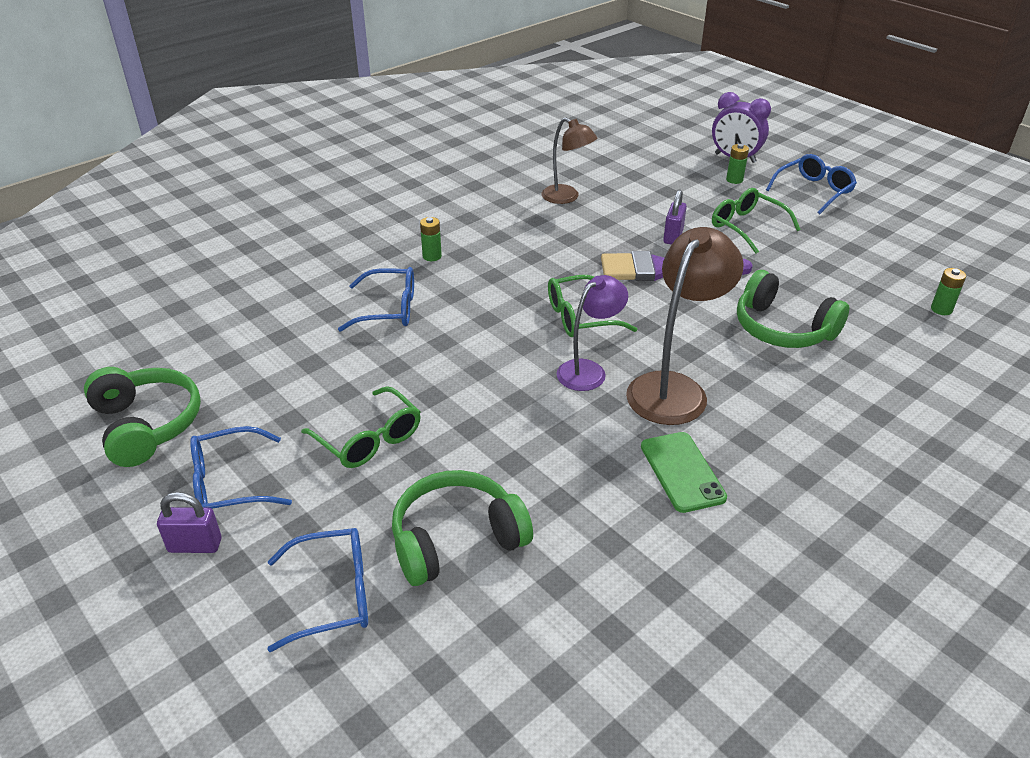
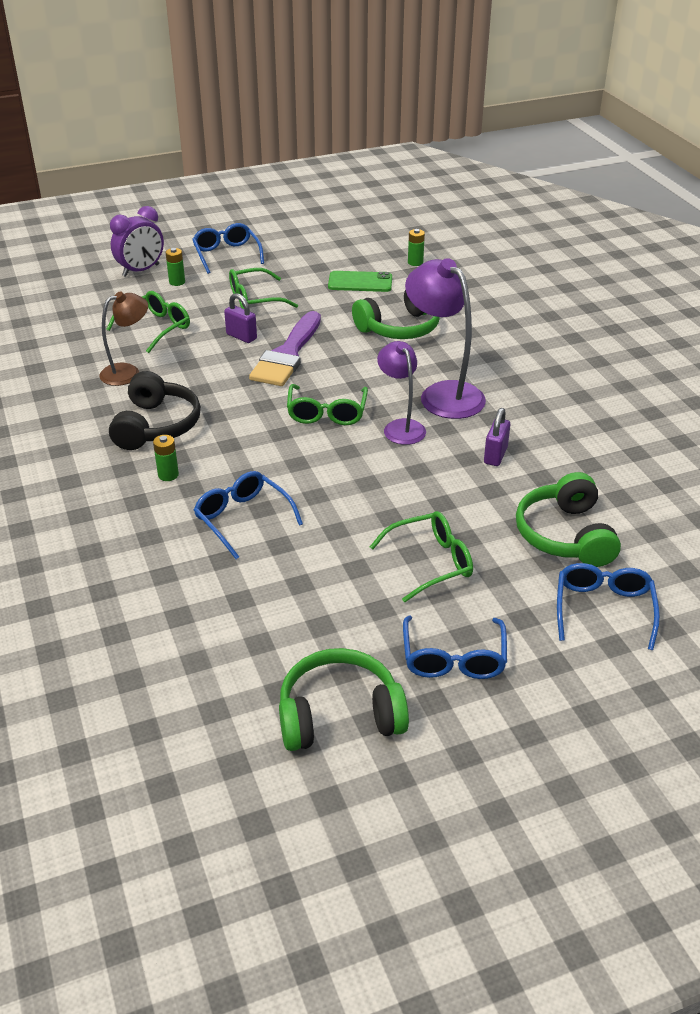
camera: 70 degrees left, 0 degrees up
(195, 545) = (524, 688): purple padlock -> purple padlock (495, 455)
(389, 309) = (242, 518): blue glasses -> blue glasses turned 60 degrees counterclockwise
(498, 232) = (156, 426): none -> black headphones
(647, 191) = (156, 328): none -> green glasses
(674, 388) = (443, 394): brown lamp -> purple lamp
(682, 472) = (533, 416): green phone -> green phone (360, 282)

